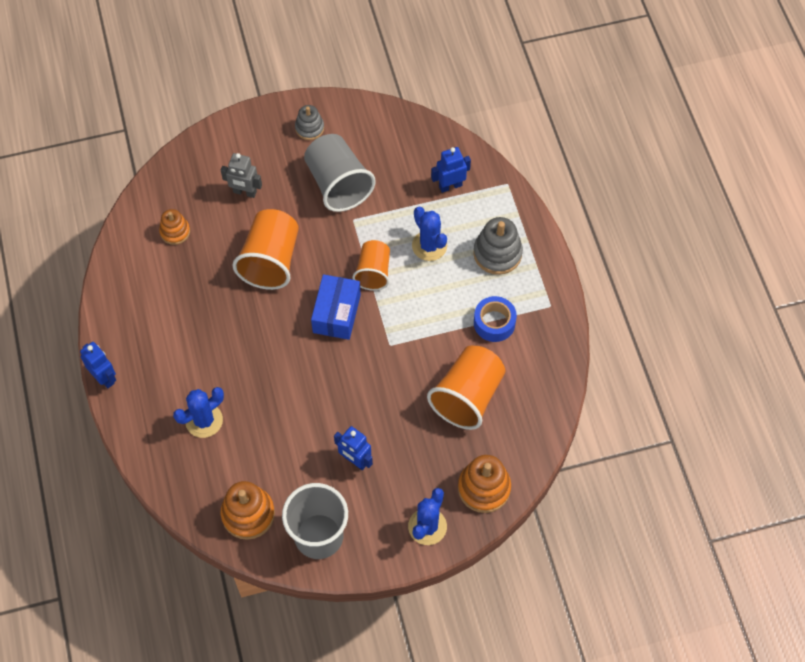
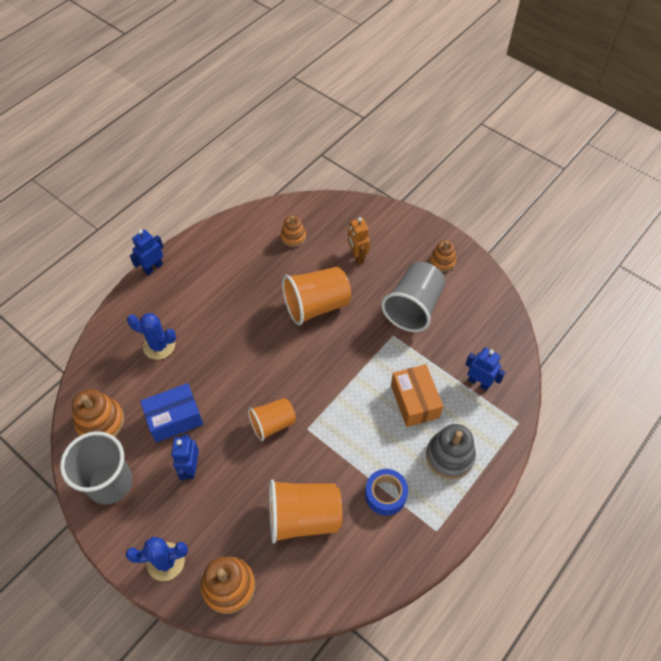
camera: 55 degrees right, 5 degrees down
(104, 377) = (153, 268): blue robot -> blue robot turned 150 degrees counterclockwise
(245, 192) = (357, 256): grey robot -> orange robot
(309, 128) = (442, 261): grey stacking toy -> orange stacking toy
(336, 313) = (306, 375): blue box -> blue box (174, 418)
(373, 272) = (360, 377): orange cup -> orange cup (273, 424)
(429, 246) = (414, 401): blue cactus -> orange box

